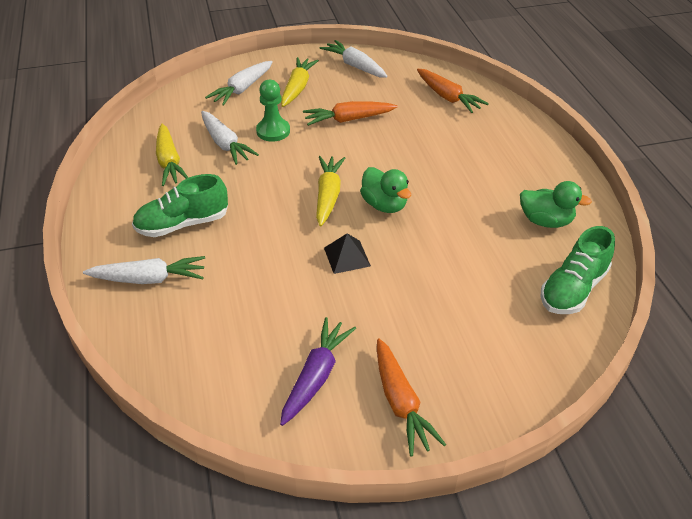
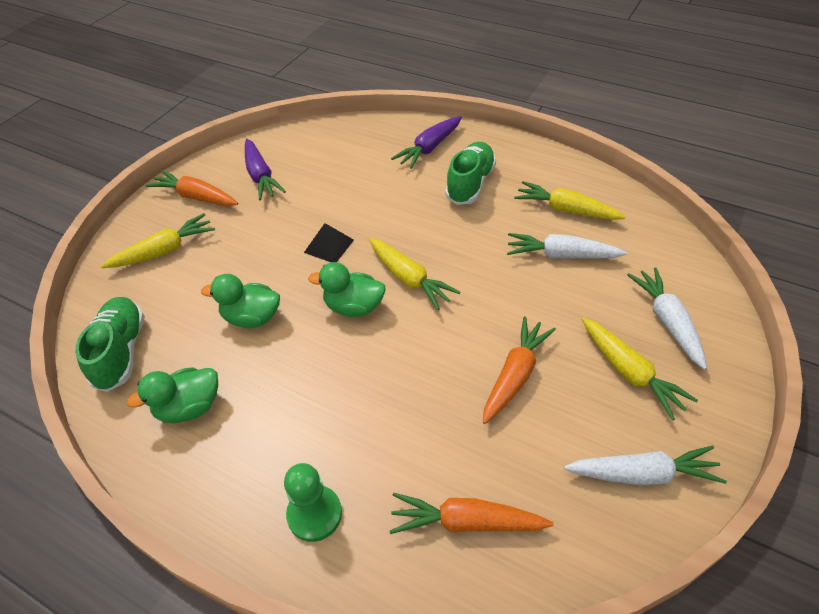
camera: 135 degrees right, 5 degrees up
(149, 279) = (429, 148): white carrot -> purple carrot
(273, 131) = (552, 300): green pawn -> green pawn (314, 514)
(458, 246) = (252, 318): none -> green duck
(480, 358) = (164, 251): none -> yellow carrot

